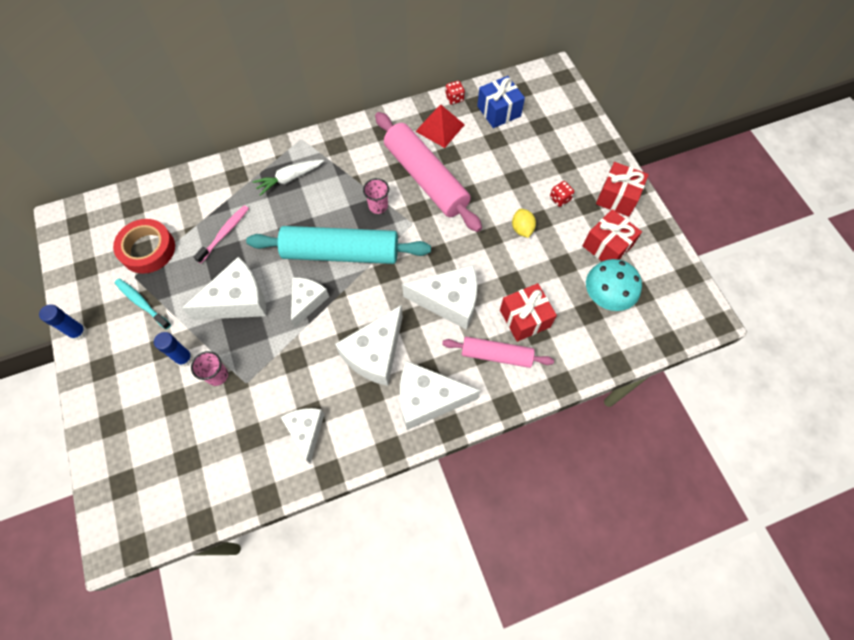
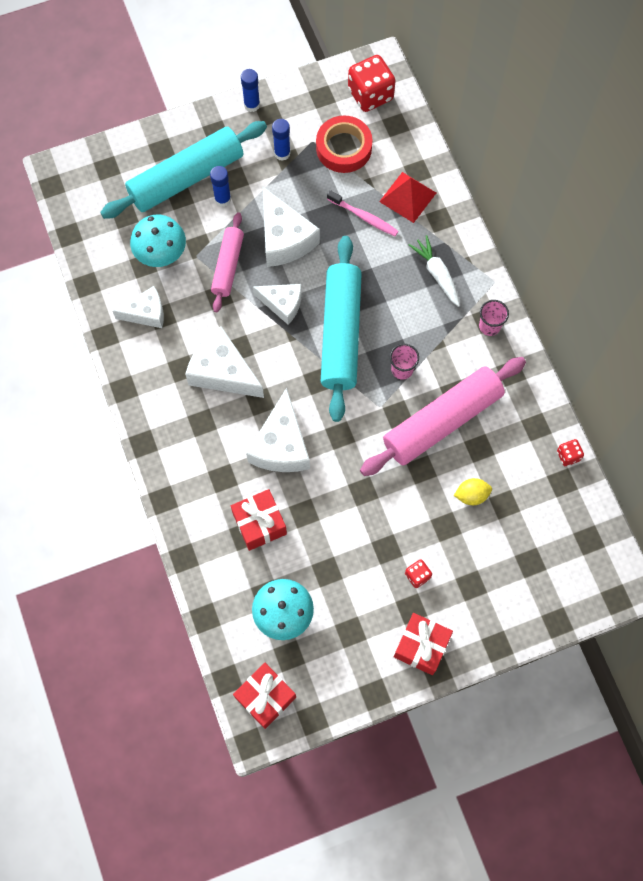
camera: 90 degrees right, 5 degrees up
(94, 227) = (370, 95): none -> red dice
(142, 303) = (282, 153): turquoise toothbrush -> blue glue stick
(152, 395) = (186, 178): none -> turquoise rolling pin
(217, 375) = (204, 230): pink cup -> pink cup (489, 326)
(240, 418) = (161, 255): none -> turquoise mushroom
(428, 399) = (172, 423): white cheese -> none
(440, 128) = (519, 437): red pyramid -> red pyramid (407, 197)
(496, 355) = (218, 492): pink rolling pin -> pink rolling pin (228, 266)
(499, 111) = (550, 510): blue gift -> none
(522, 229) = (374, 528): yellow lemon -> yellow lemon (471, 495)
(607, 246) = (351, 625): red gift -> red gift (265, 697)

